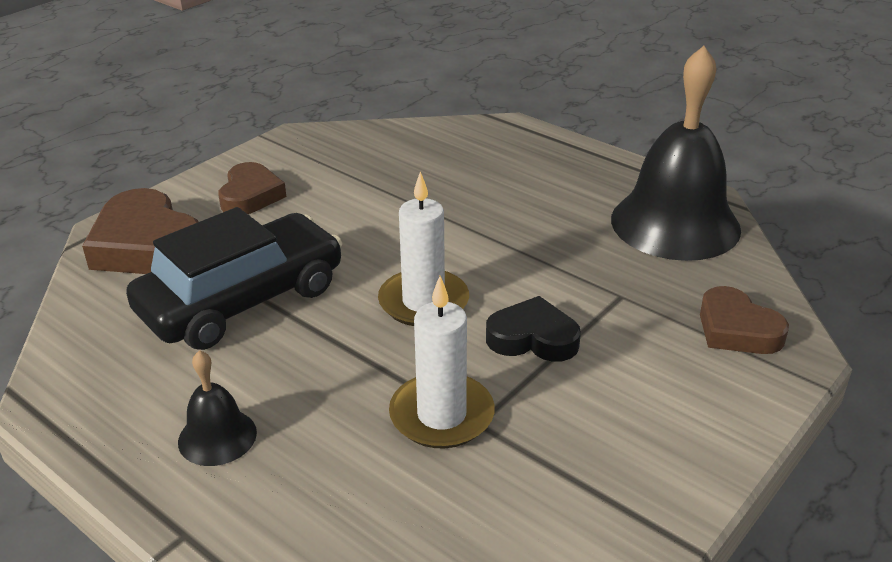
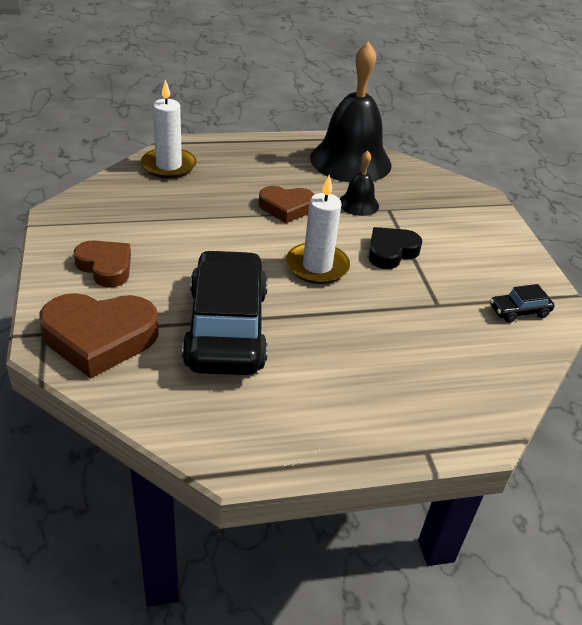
camera: 55 degrees left, 5 degrees up
(217, 437) = (353, 400): black bell -> black bell (358, 204)
(441, 415) = (420, 312): white candle -> white candle (169, 166)
(566, 503) = (519, 311): none -> black car
(737, 329) = (450, 198): brown heart -> brown heart (286, 208)

